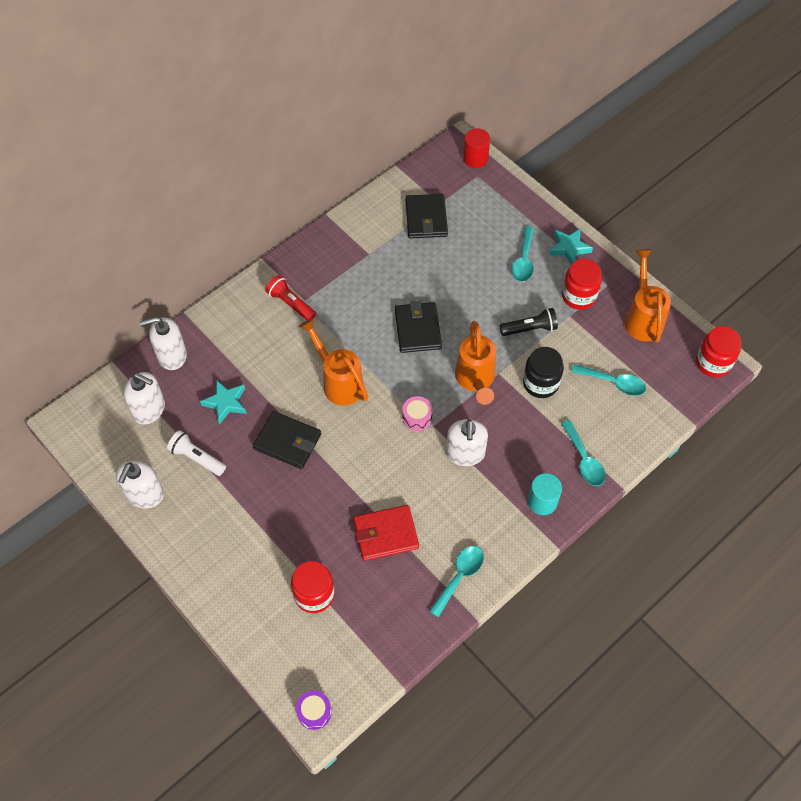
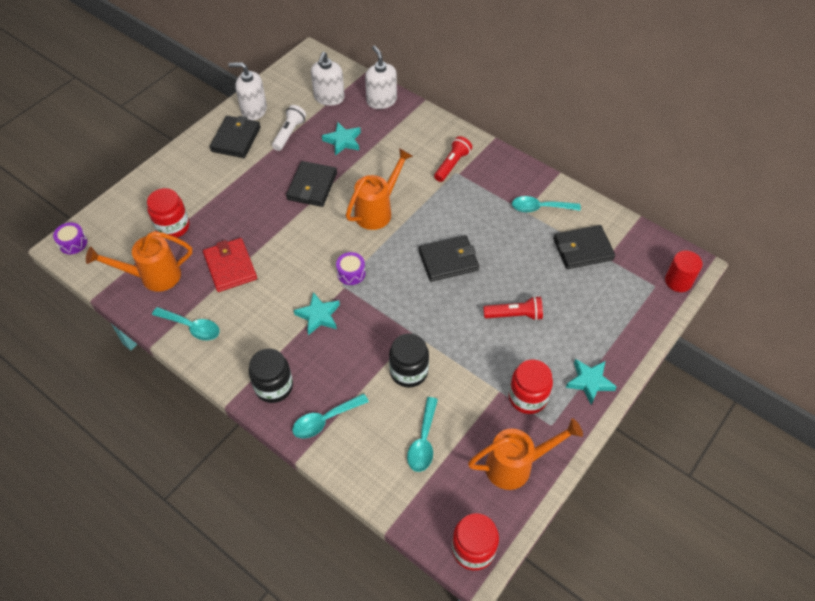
camera: 80 degrees right, 5 degrees down
(189, 518) = (236, 139): none -> black wallet
(417, 417) = (351, 273): pink drum -> purple drum
(465, 453) = (318, 316): white soap dispenser -> turquoise star
(475, 380) = (400, 314): orange watering can -> orange watering can (153, 277)
(491, 287) = (515, 315): none -> red flashlight
(524, 260) = (558, 340): turquoise spoon -> turquoise spoon (540, 208)
(530, 329) = (473, 355): black flashlight -> none
(542, 501) = (274, 386): turquoise cylinder -> black jar

